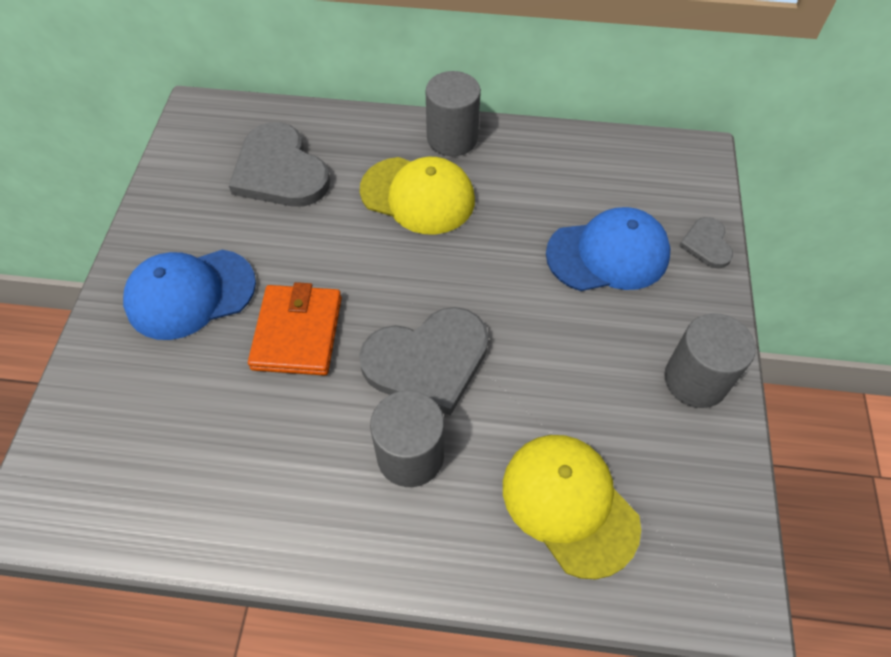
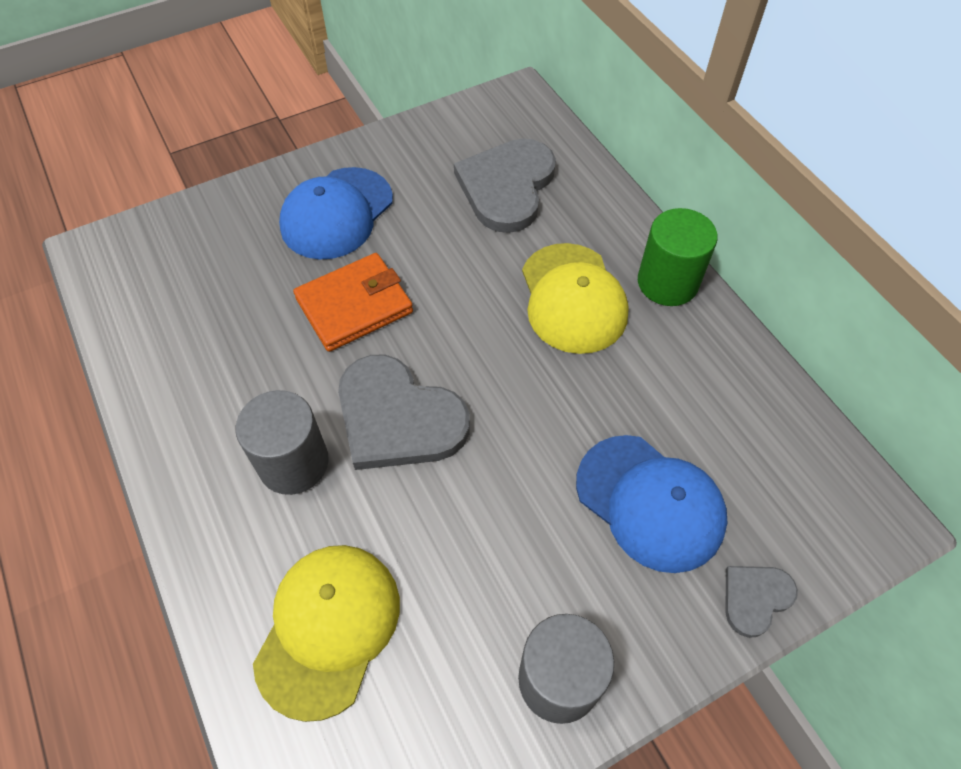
camera: 55 degrees right, 0 degrees up
(190, 294) = (337, 213): blue cap -> blue cap turned 90 degrees counterclockwise
(452, 138) = (667, 282): grey cylinder -> green cylinder

